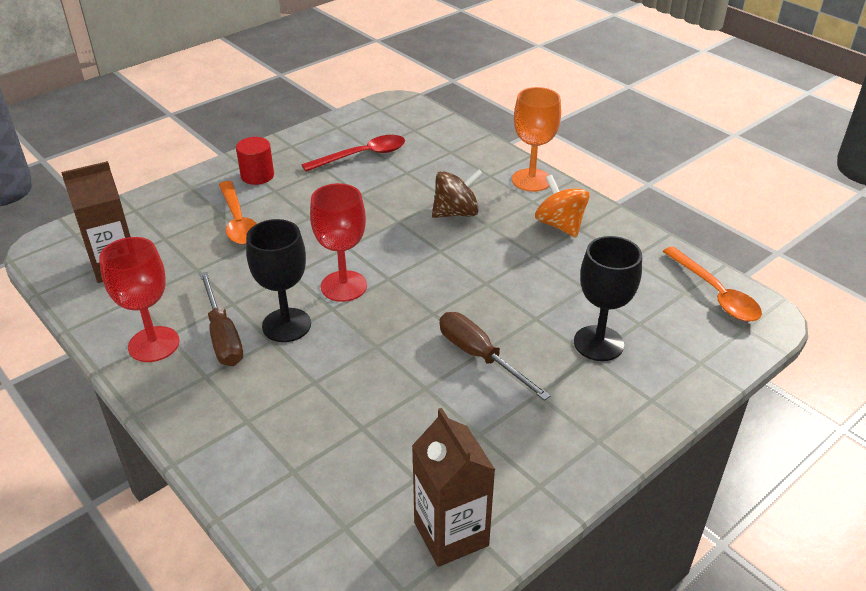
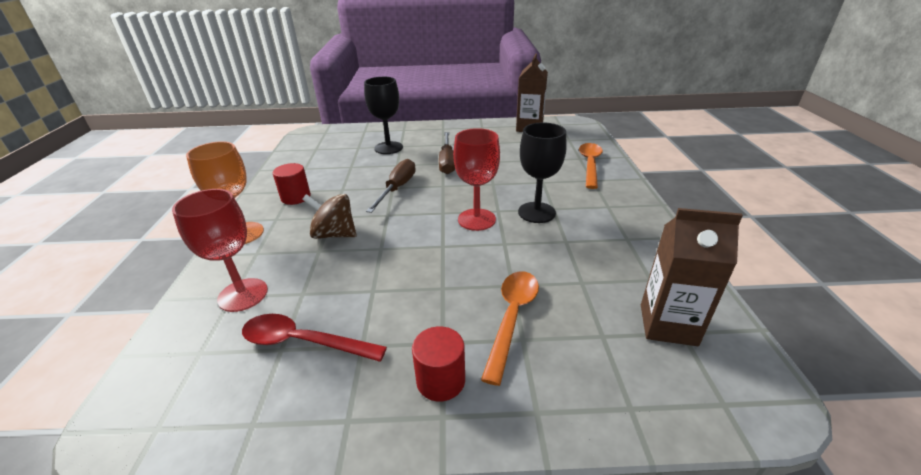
camera: 140 degrees left, 5 degrees down
(154, 344) = (640, 236): red goblet -> red goblet (243, 295)
(223, 336) = (585, 223): brown screwdriver -> brown screwdriver (397, 188)
(560, 225) = (296, 197): orange spinning top -> red cylinder
(715, 293) = (306, 144): orange spoon -> orange spoon (590, 164)

